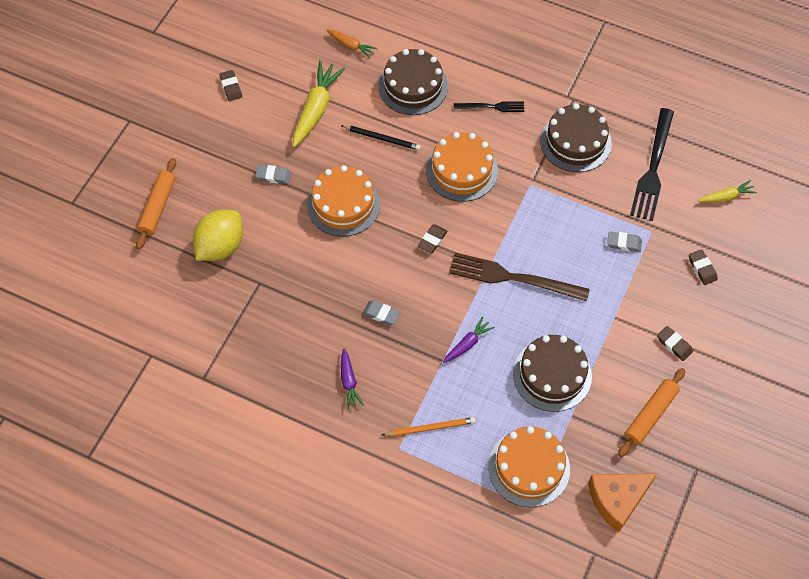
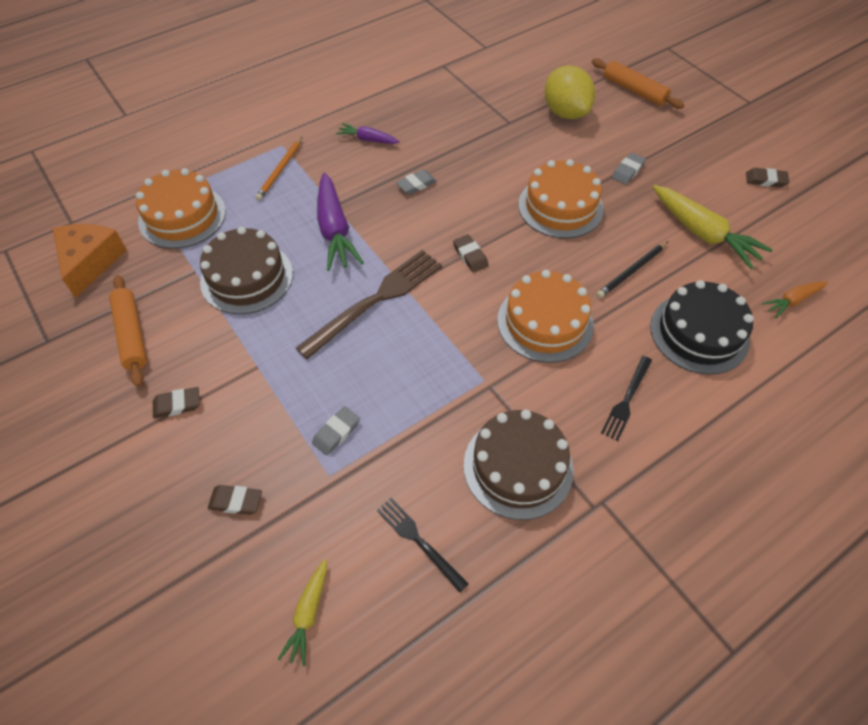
camera: 120 degrees right, 5 degrees down
(413, 86) = (699, 333): brown cake -> black cake
(467, 344) = (334, 230): purple carrot -> purple carrot, size x1.83
(653, 168) = (419, 541): black fork -> black fork, size x0.55

